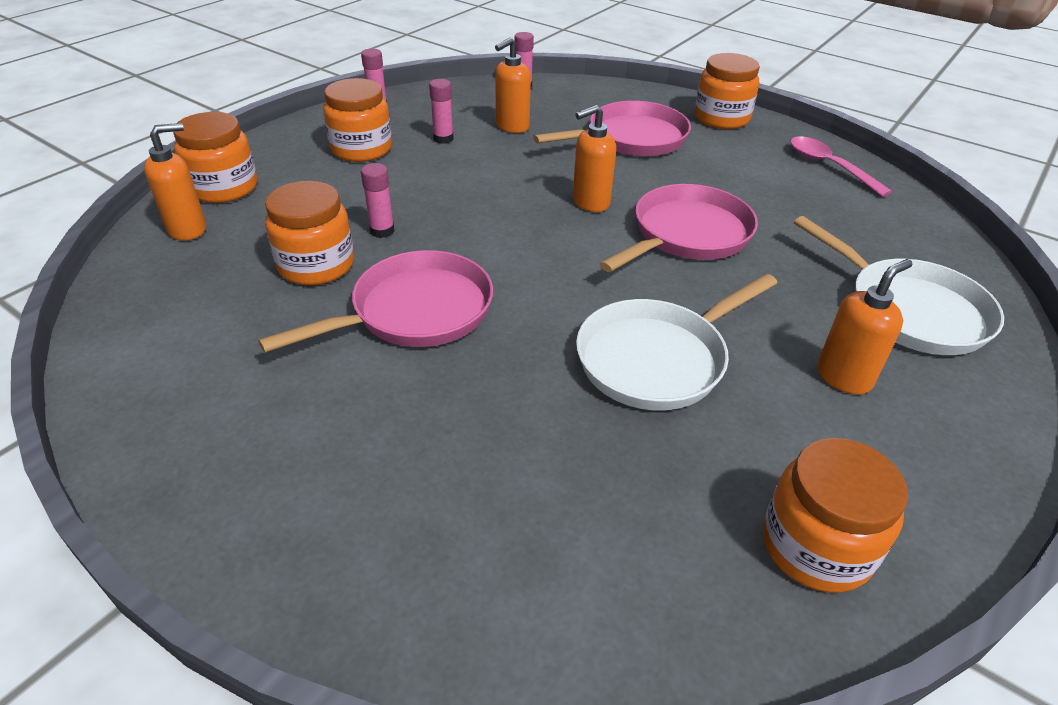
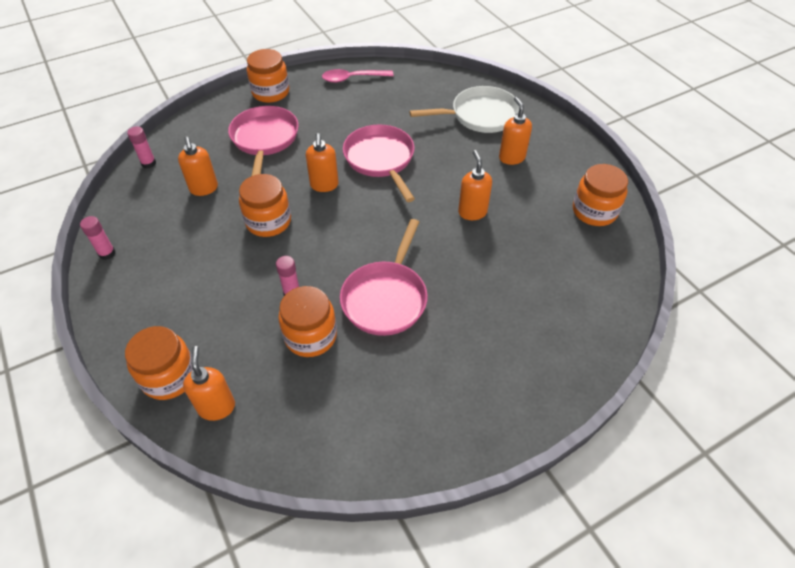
camera: 65 degrees left, 10 degrees up
(361, 149) = (172, 279): orange jar -> orange jar (268, 221)
(414, 312) = (386, 298): pink pan -> pink pan turned 150 degrees counterclockwise
(443, 139) = (192, 229): pink glue stick -> none
(658, 359) = (472, 212): white pan -> orange soap dispenser

